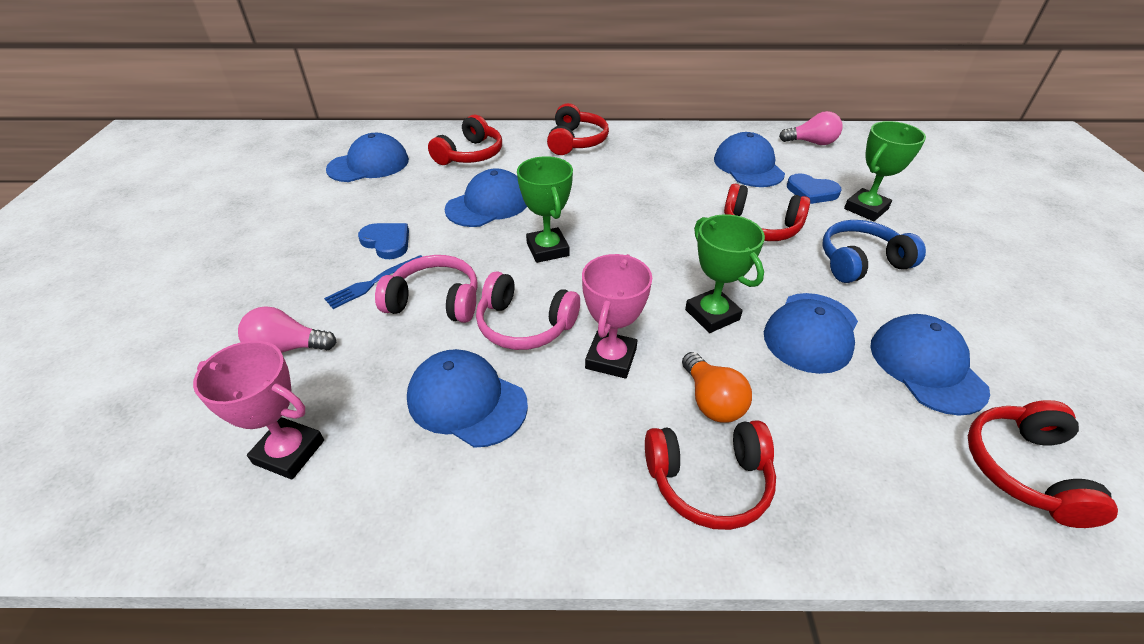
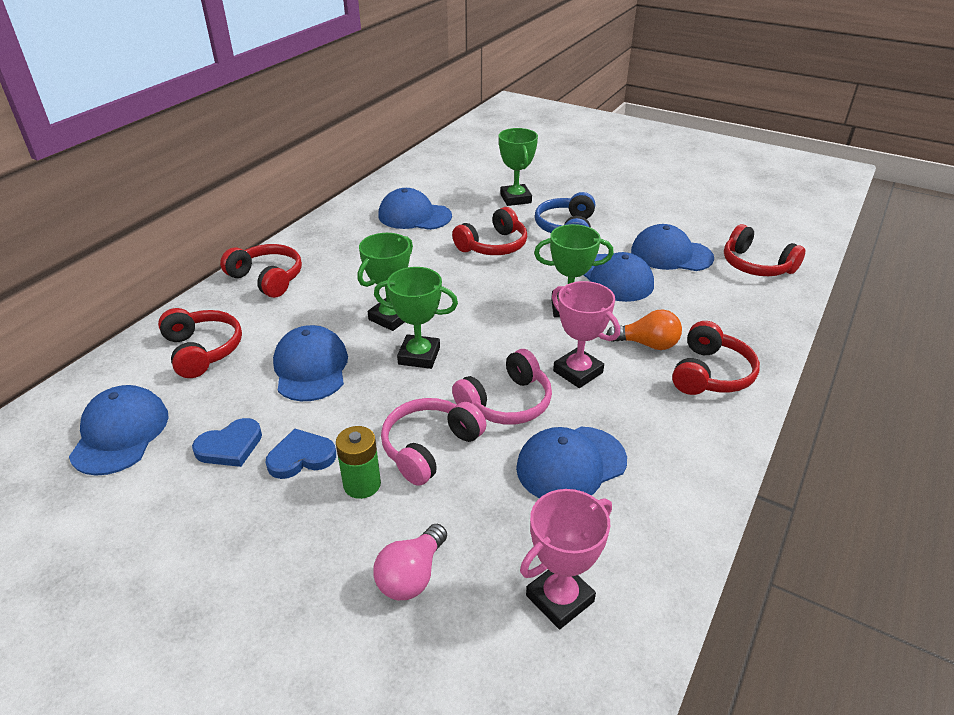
camera: 60 degrees left, 5 degrees down
(373, 283) = (362, 484): blue fork -> green battery
(585, 215) = (391, 317): none -> green trophy
(811, 143) = (416, 178): pink light bulb -> none
(811, 192) = (475, 207): blue heart -> blue heart (230, 446)

